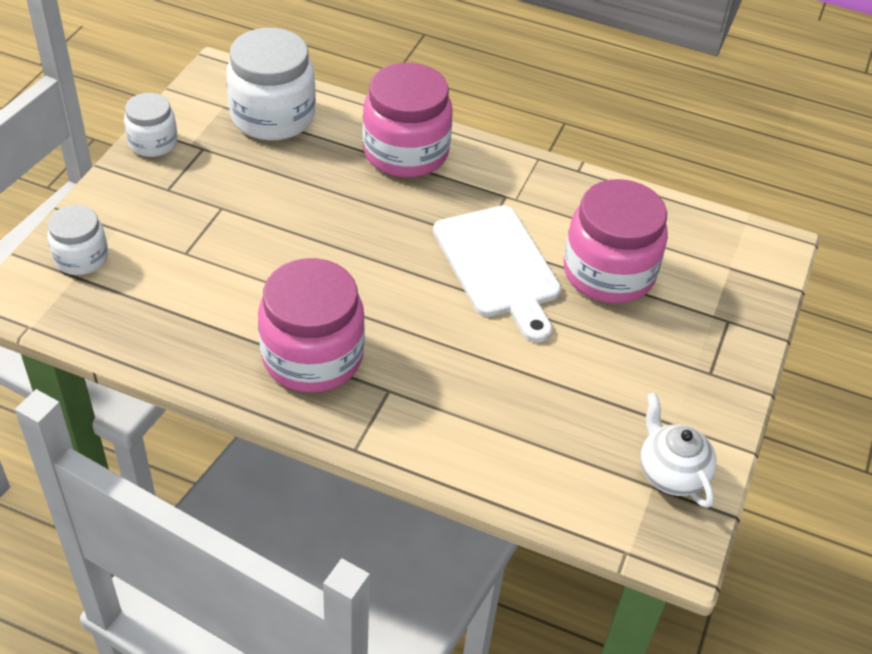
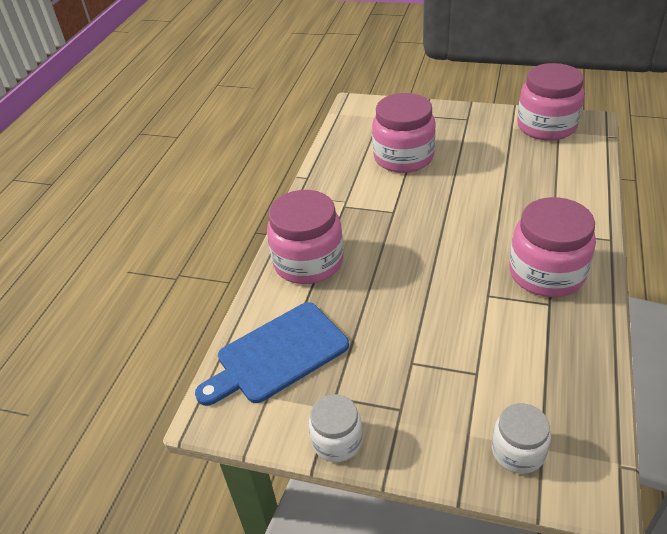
camera: 90 degrees left, 5 degrees down
(273, 117) = (278, 355): white jar -> blue cutting board
(499, 266) = (417, 201): white cutting board -> none
(671, 473) = (546, 126): white teapot -> pink jar

